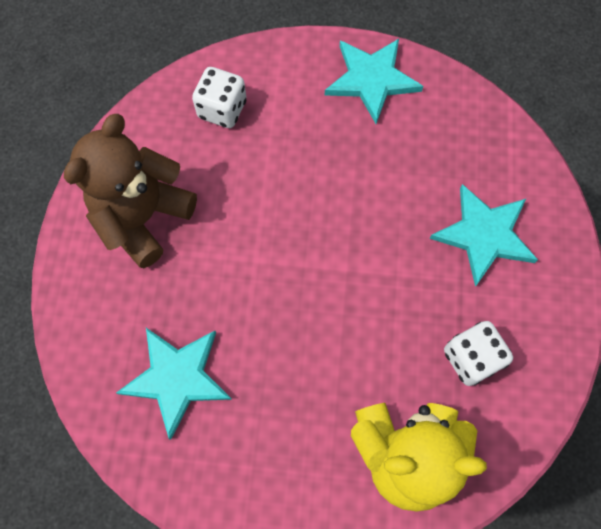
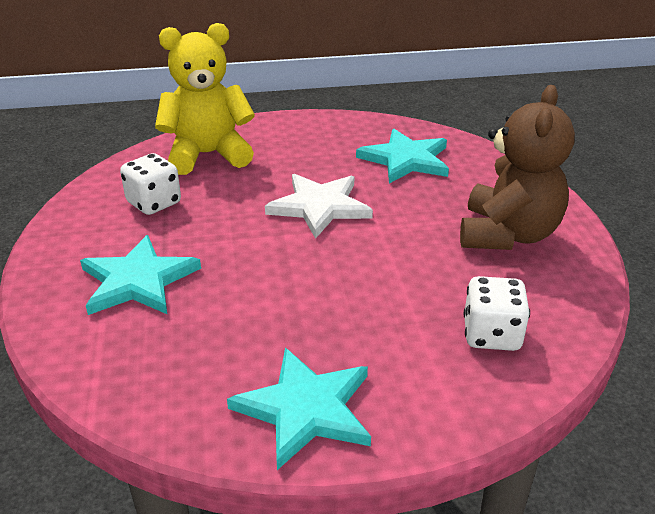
camera: 165 degrees right, 35 degrees down
(301, 307) = (319, 207): none -> white star

